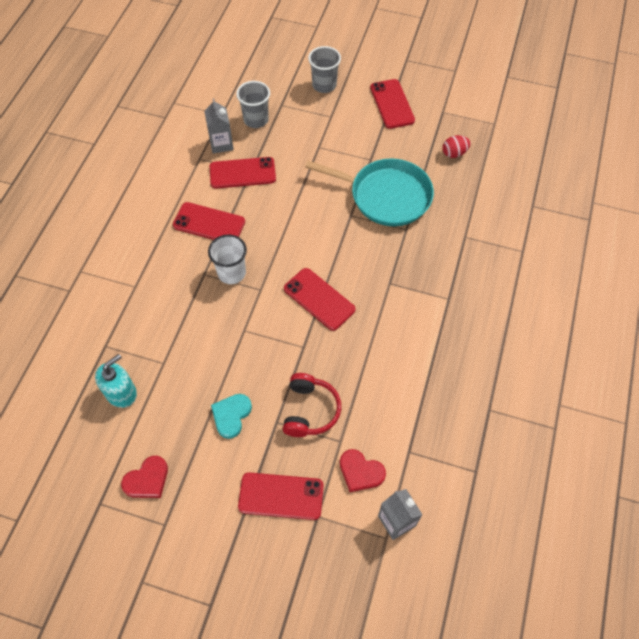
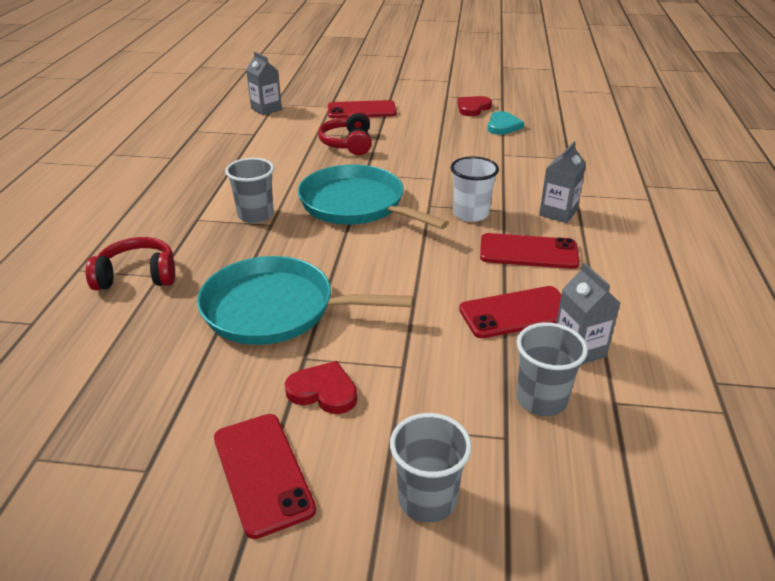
camera: 170 degrees right, 25 degrees down
(121, 393) = (529, 138): turquoise soap dispenser -> none
(164, 264) = (558, 213): none -> grey carton
(231, 415) = (420, 136): turquoise heart -> turquoise heart (503, 126)
(319, 299) = (356, 205): red phone -> turquoise pan
(360, 472) = (297, 123): red heart -> red heart (323, 391)
(402, 297) = (255, 215): none -> grey cup
(454, 153) = (144, 386): red egg -> none
(479, 238) = (137, 276): none -> red headphones

